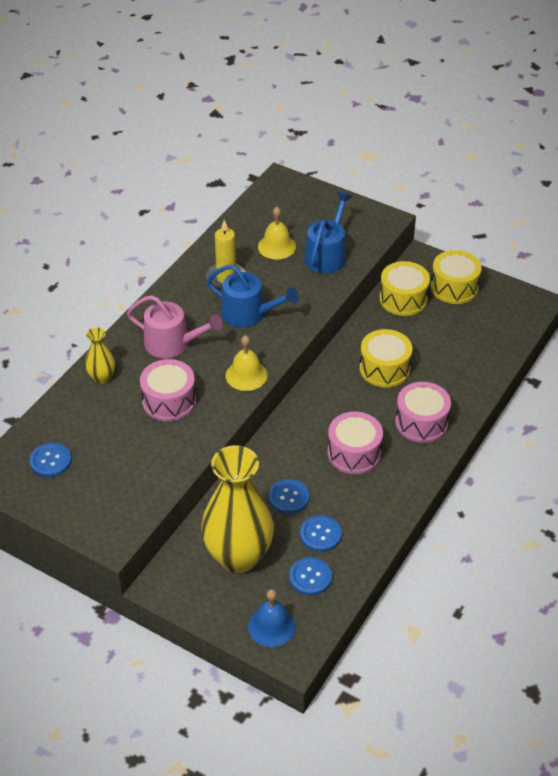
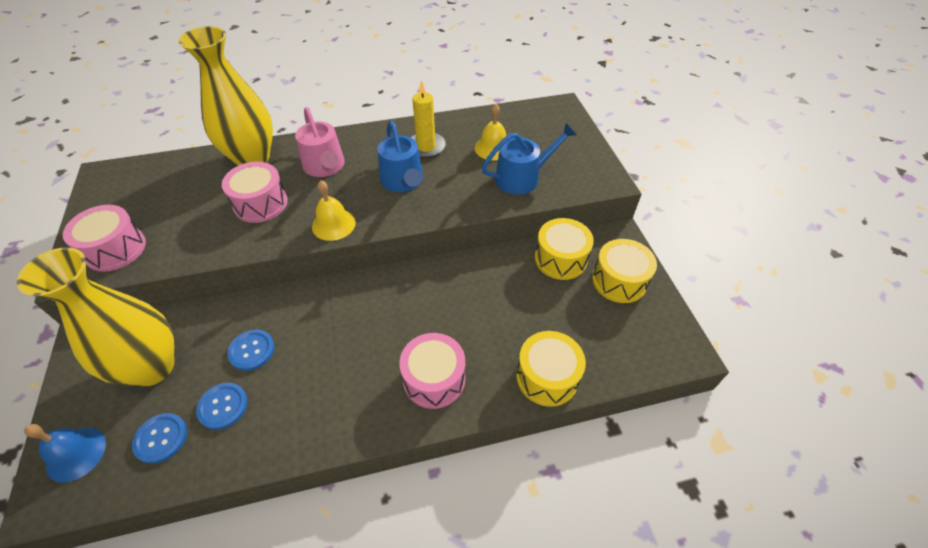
camera: 45 degrees right, 5 degrees up
(50, 461) = (140, 189): blue button -> none
(102, 378) = (252, 158): yellow vase -> yellow vase, size x2.18
(354, 453) = (346, 357): pink drum -> pink drum (115, 249)
(384, 369) = (468, 305): yellow drum -> yellow drum (547, 377)

